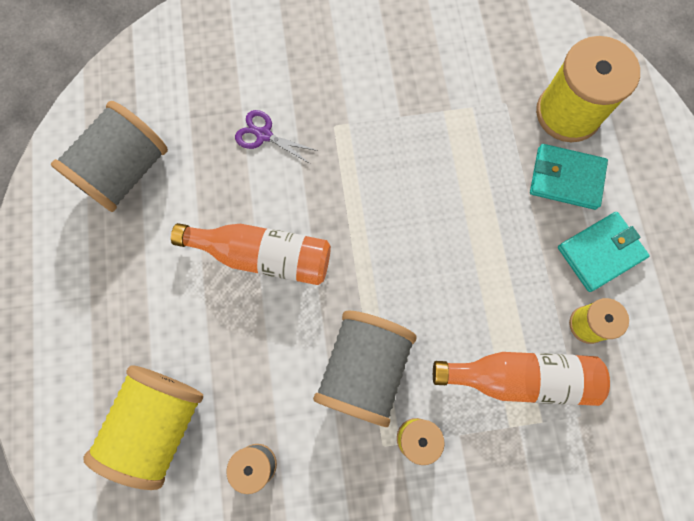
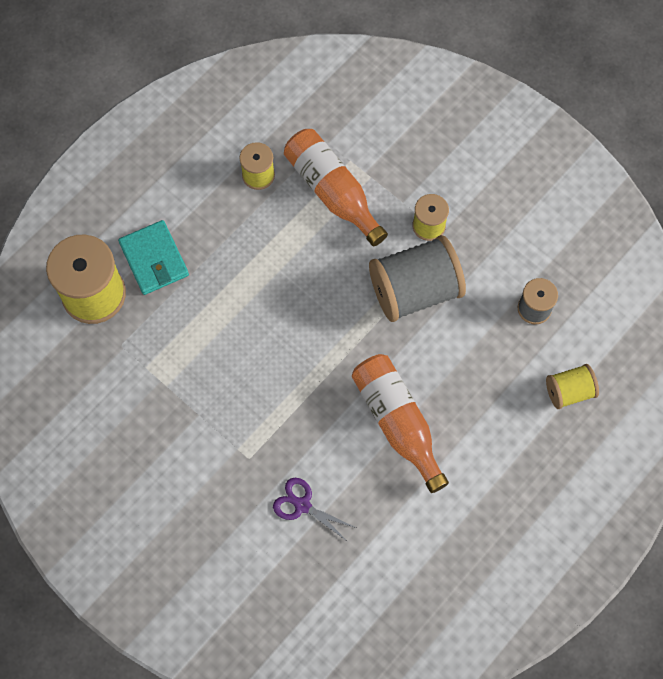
camera: 130 degrees left, 5 degrees down
(125, 171) = (425, 587): grey spool -> none
(158, 424) = (569, 391): yellow spool -> yellow spool, size x0.53
(264, 135) = (302, 505): purple scissors -> purple scissors turned 135 degrees clockwise
(600, 253) = (196, 200): turquoise wallet -> none

